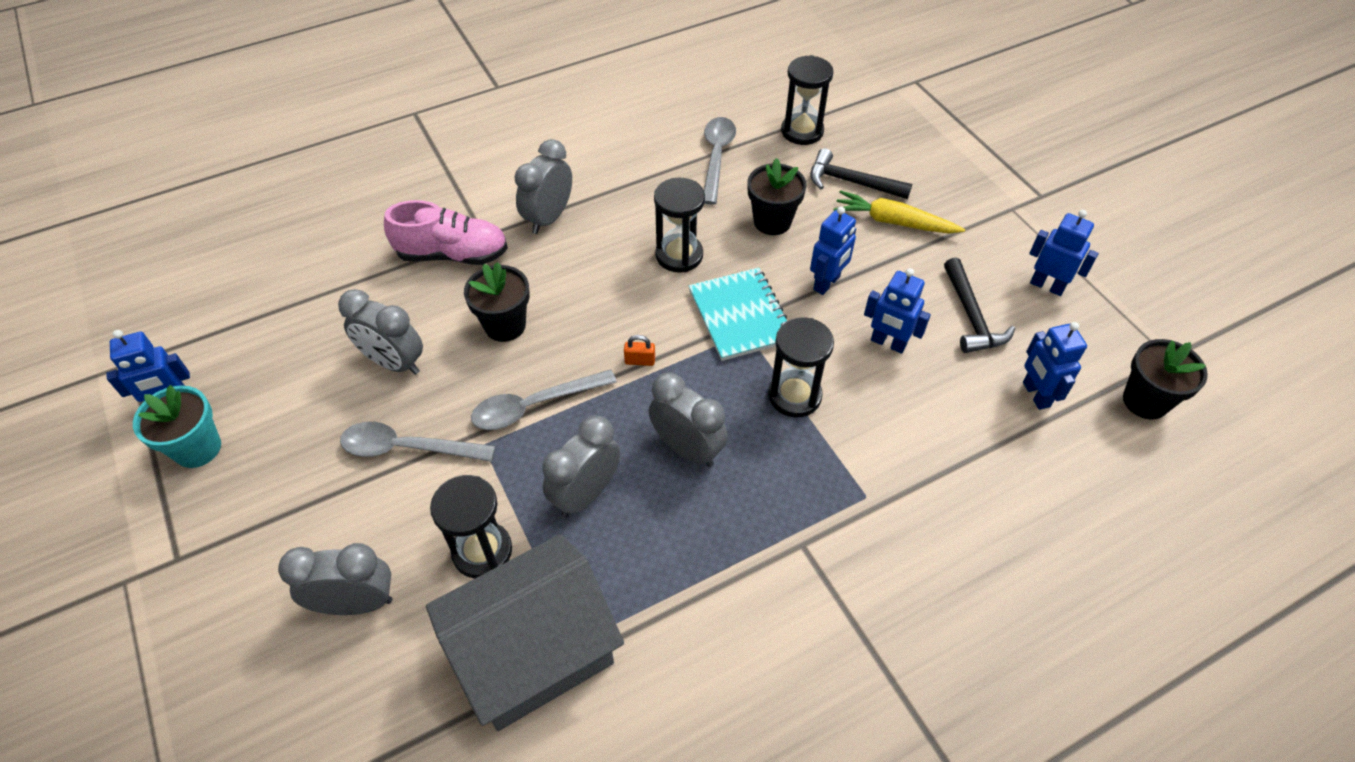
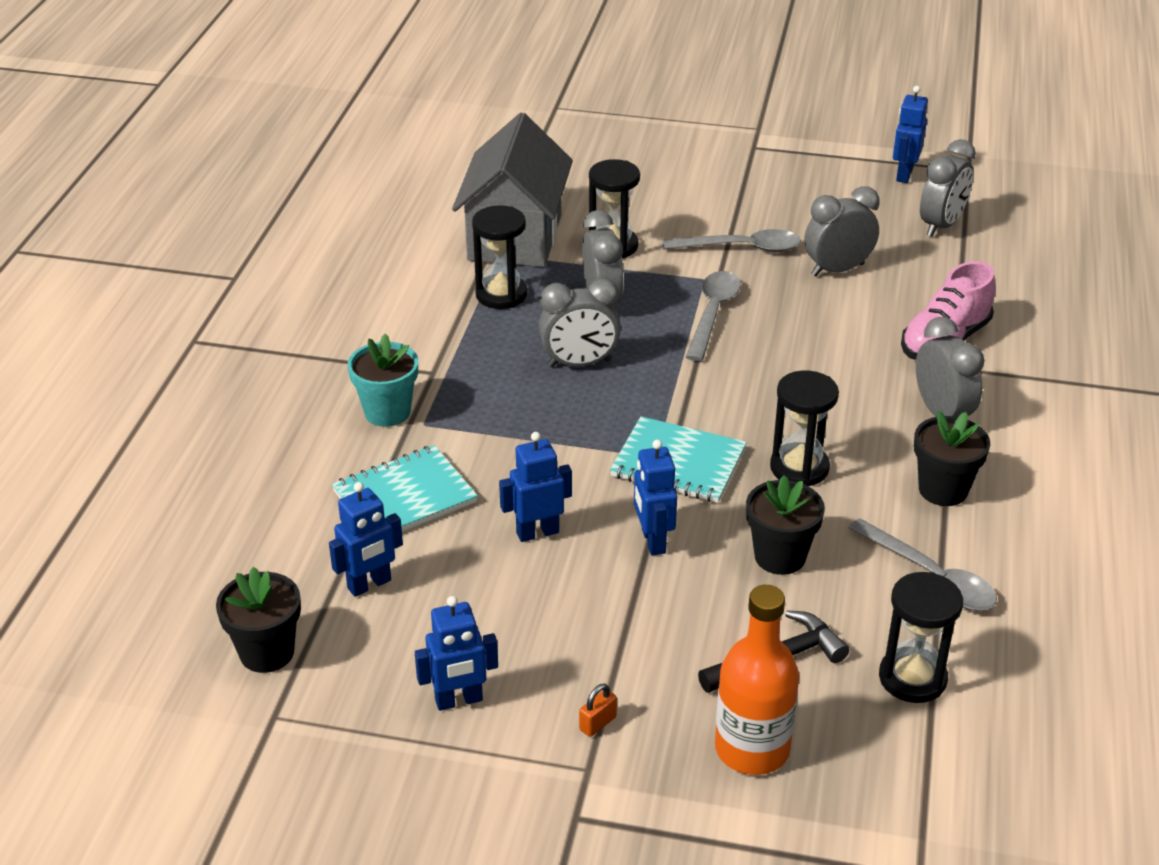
camera: 130 degrees right, 15 degrees down
(197, 448) = (844, 174): turquoise flower pot -> turquoise flower pot (387, 412)
(356, 603) = (637, 192): grey clock -> grey clock (941, 225)
(407, 448) = (741, 248): grey spoon -> grey spoon turned 45 degrees clockwise
(505, 325) = (819, 334): black flower pot -> black flower pot (943, 490)
(640, 361) = (695, 383): orange padlock -> orange padlock (597, 723)
(794, 396) = (556, 443): black hourglass -> black hourglass (501, 294)
(893, 222) = (679, 649): yellow carrot -> none
(920, 161) = (752, 749): none -> orange bottle
(947, 442) = (404, 497): none -> turquoise notebook
(971, 316) = (495, 611): black hammer -> none
(1035, 394) = (369, 585): blue robot -> blue robot turned 120 degrees clockwise

